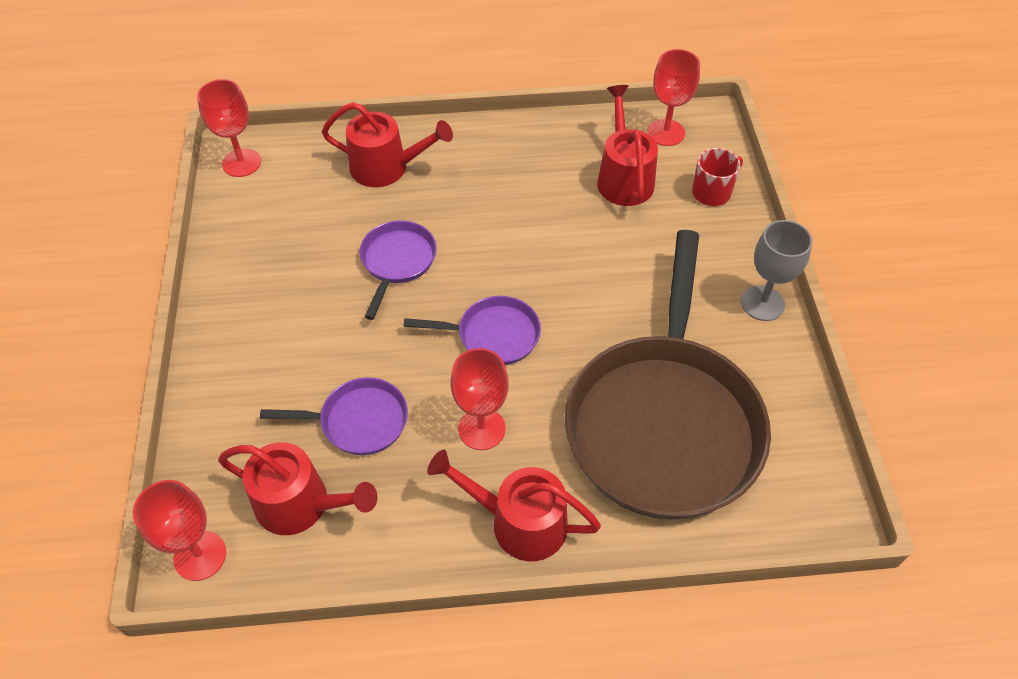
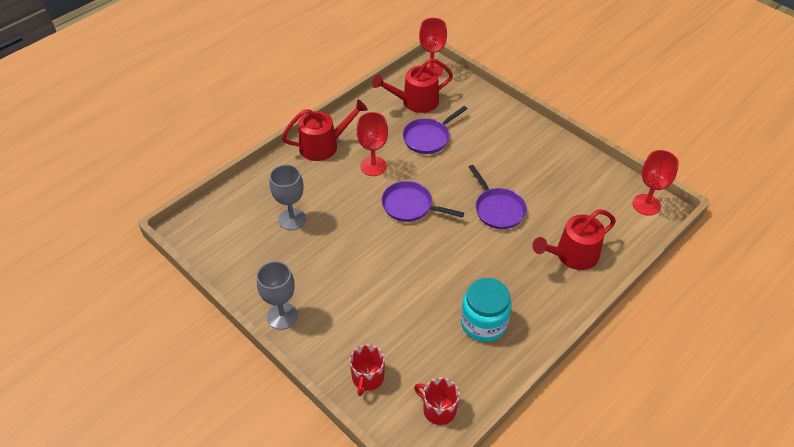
camera: 140 degrees right, 5 degrees down
(493, 335) = (410, 206): purple pan -> purple pan turned 60 degrees clockwise
(550, 167) = (483, 323): none -> turquoise jar
(624, 178) = (432, 348): red watering can -> none
(664, 422) = (292, 219): brown pan -> grey goblet
(666, 132) = (438, 409): red goblet -> red mug

